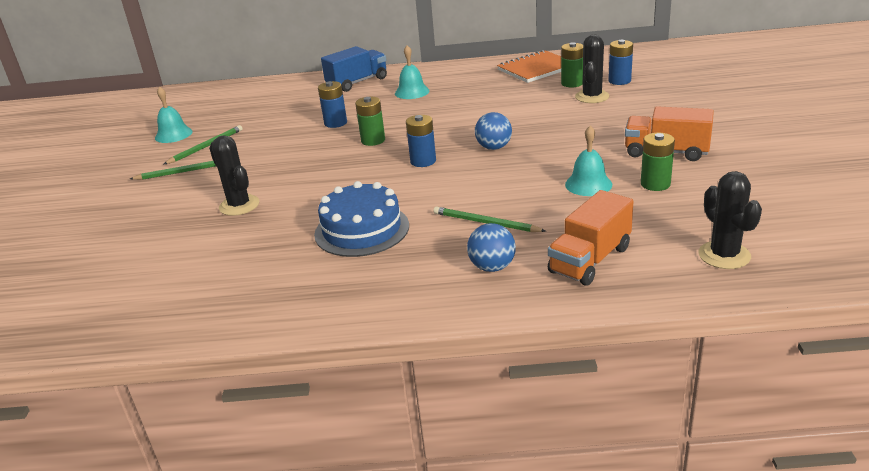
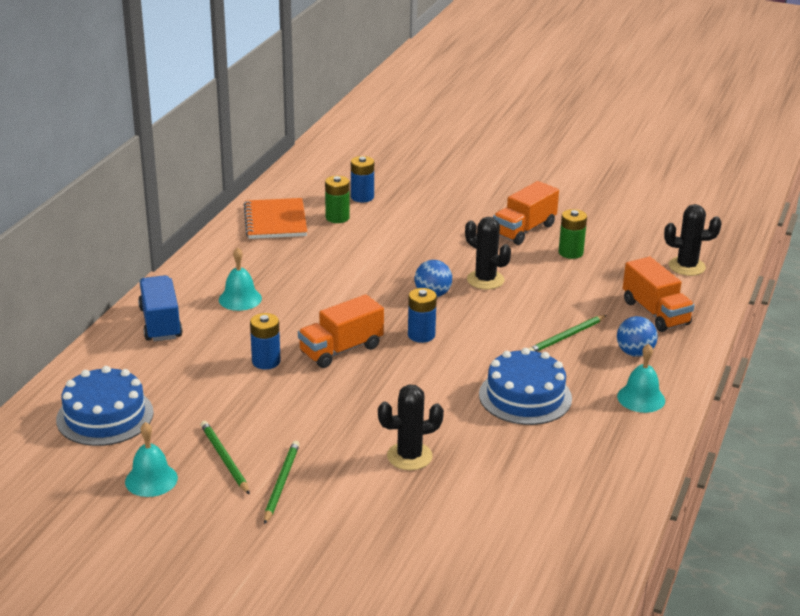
camera: 70 degrees left, 0 degrees up
(237, 102) = (105, 416): none -> blue cake
(373, 140) = (341, 350): green battery -> orange truck
(588, 184) = (545, 277): turquoise bell -> turquoise bell (641, 398)
(592, 97) = (381, 220): black cactus -> black cactus (485, 280)

